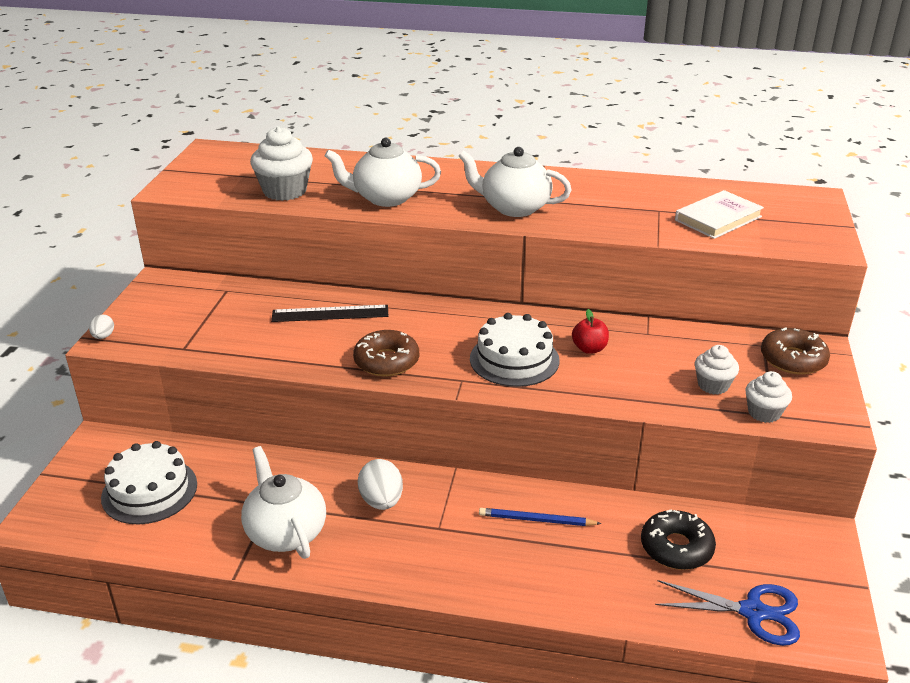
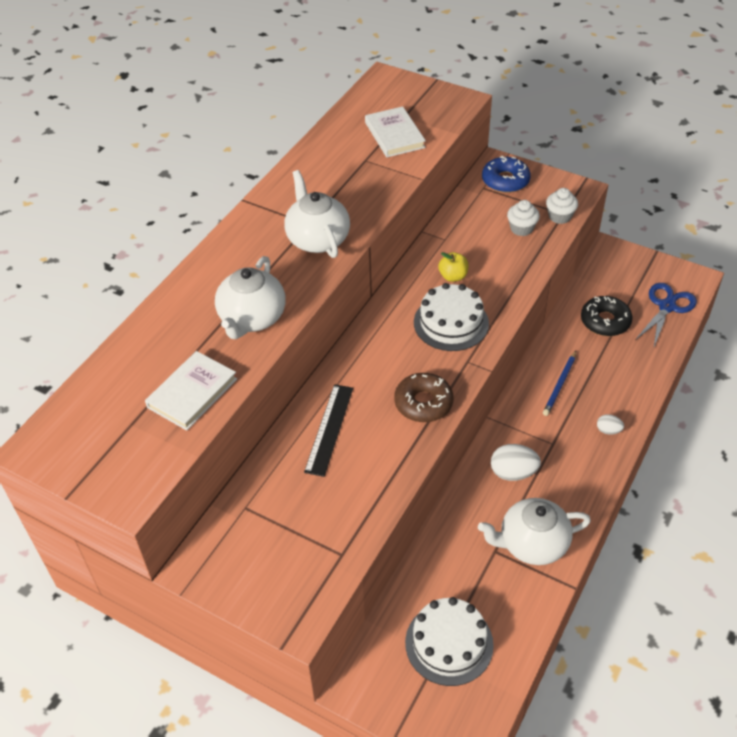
camera: 70 degrees left, 15 degrees up
(103, 336) = (289, 626): white egg -> white egg (608, 430)
(285, 191) = (192, 393): white cupcake -> white book
(514, 207) = (317, 239): white teapot -> white teapot turned 120 degrees clockwise
(589, 349) = (453, 276): red apple -> yellow apple
(793, 359) = (505, 181): brown donut -> blue donut

